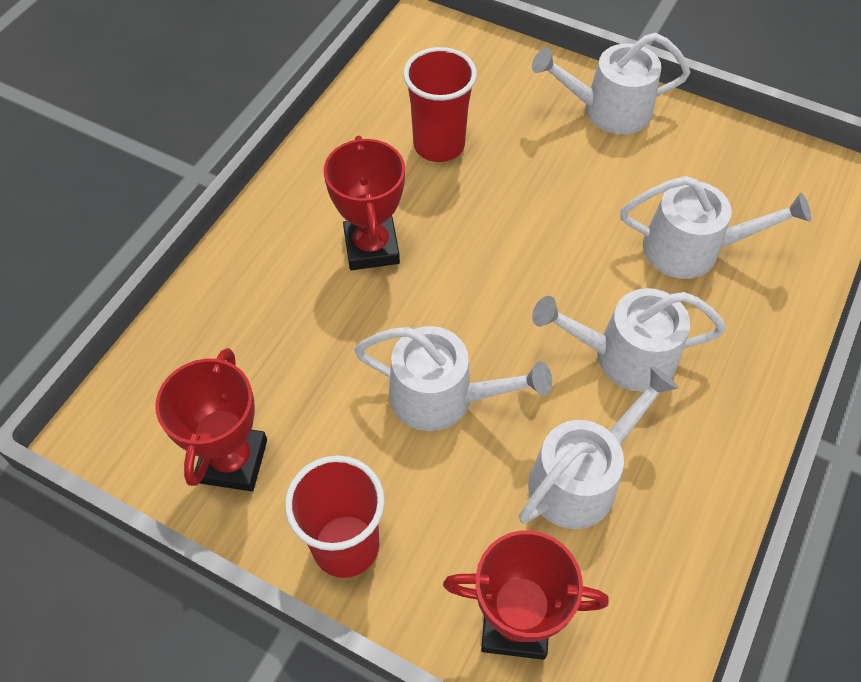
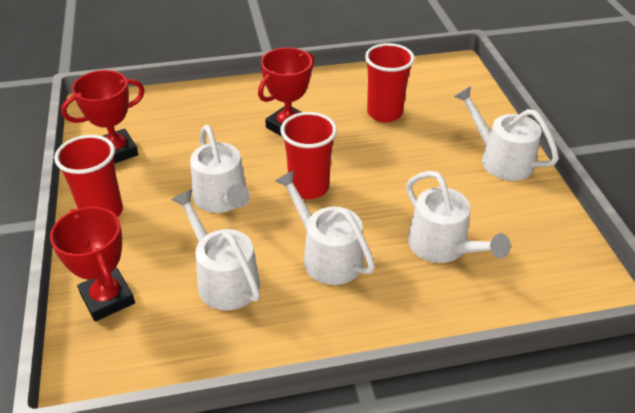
camera: 50 degrees right, 15 degrees down
(500, 300) = (309, 187): none -> red cup
(581, 478) = (224, 279): white watering can -> white watering can turned 135 degrees counterclockwise

